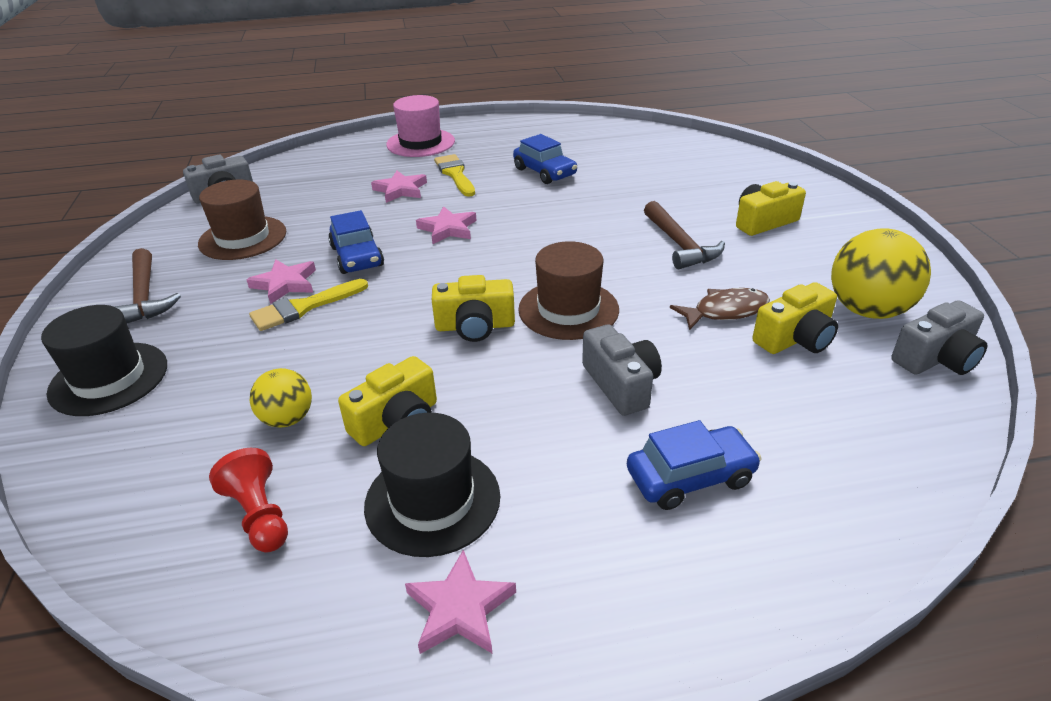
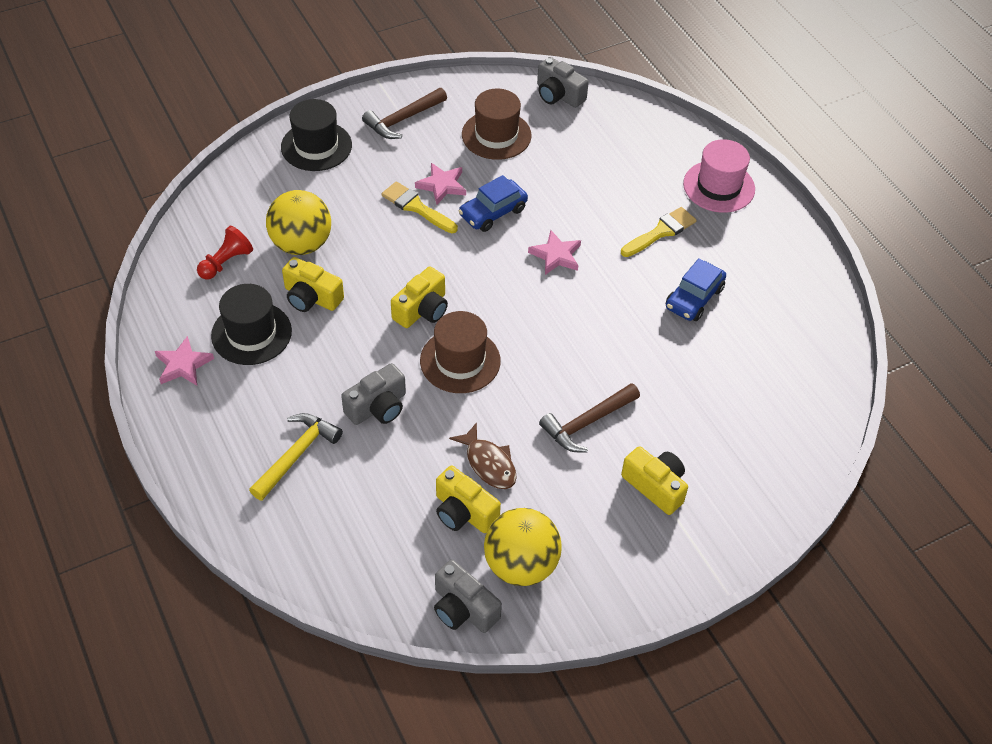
camera: 70 degrees right, 15 degrees up
(287, 419) = (301, 244): yellow ball -> yellow ball, size x1.75
(400, 190) = (613, 203): pink star -> none
(475, 326) = (422, 310): yellow camera -> yellow camera turned 120 degrees counterclockwise
(690, 477) = (296, 455): blue car -> yellow hammer

